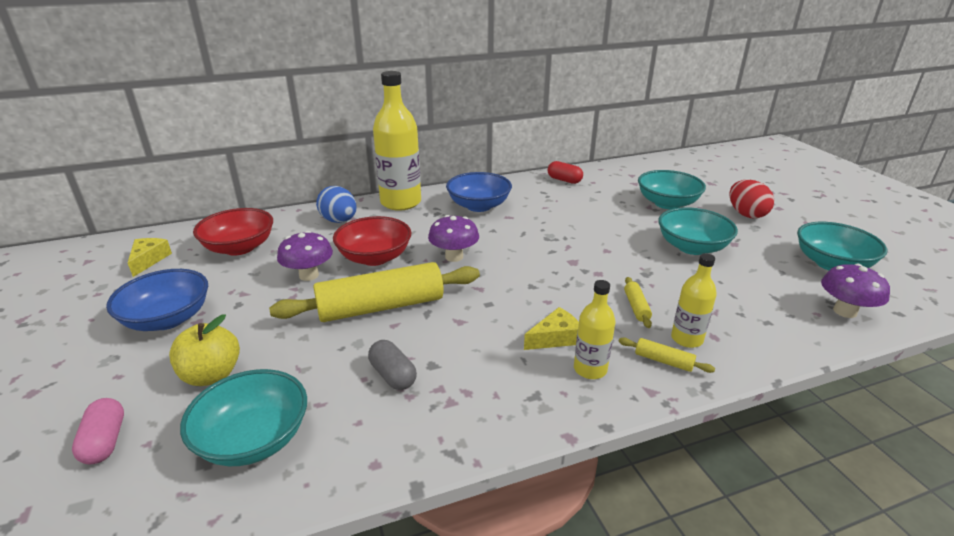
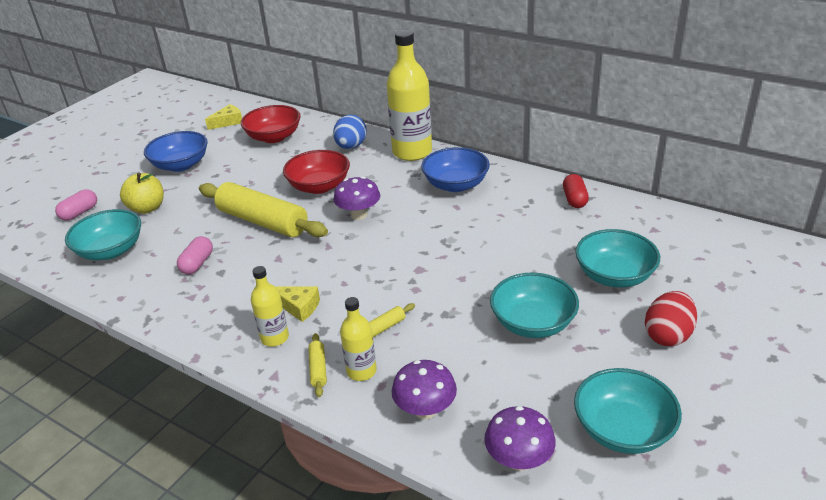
camera: 55 degrees right, 5 degrees up
(309, 275) = (270, 177): purple mushroom -> purple mushroom (425, 410)
(393, 375) = (197, 263): grey capsule -> pink capsule

